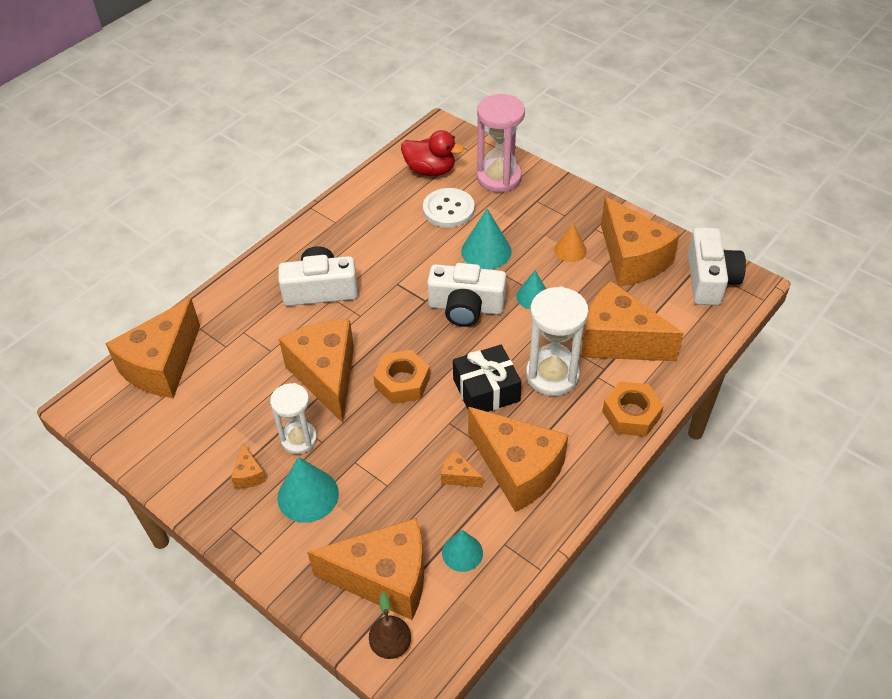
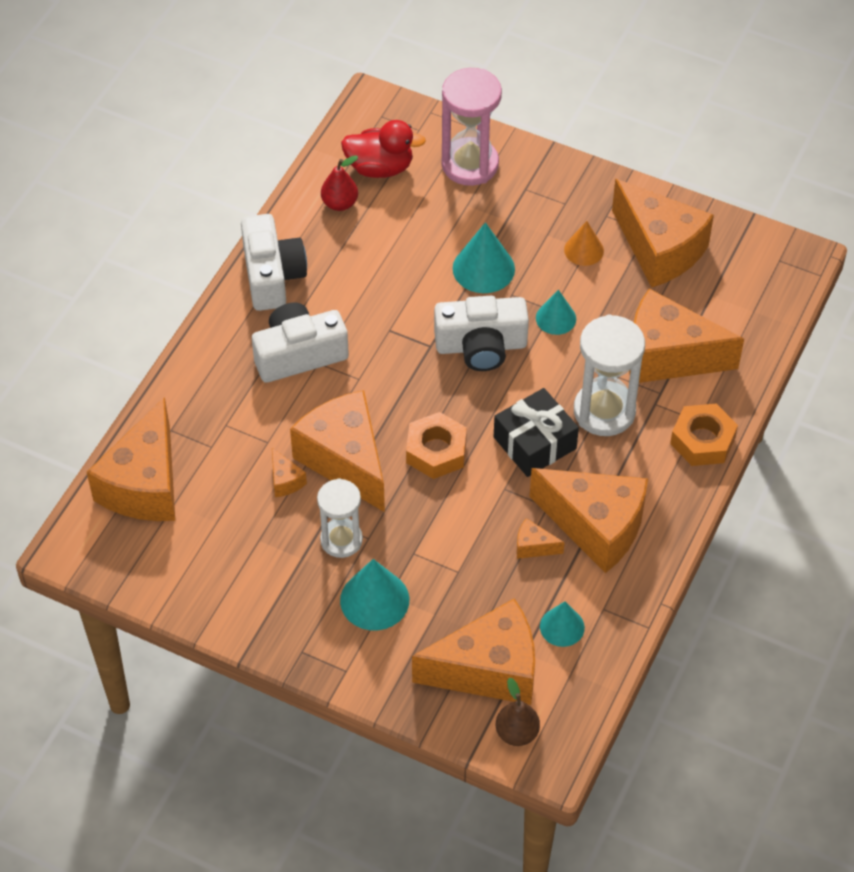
camera: 15 degrees left, 5 degrees up
(249, 475) = (299, 590): orange cheese -> orange cheese (285, 481)
(391, 189) = (340, 203): none -> red pear
(448, 209) = (420, 219): white button -> none
(710, 279) = (755, 260): white camera -> white camera (272, 275)

